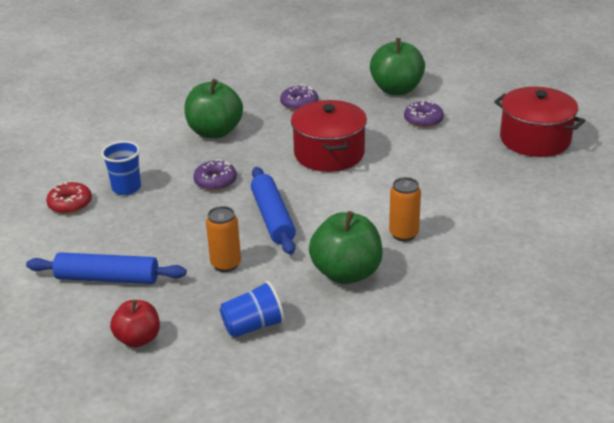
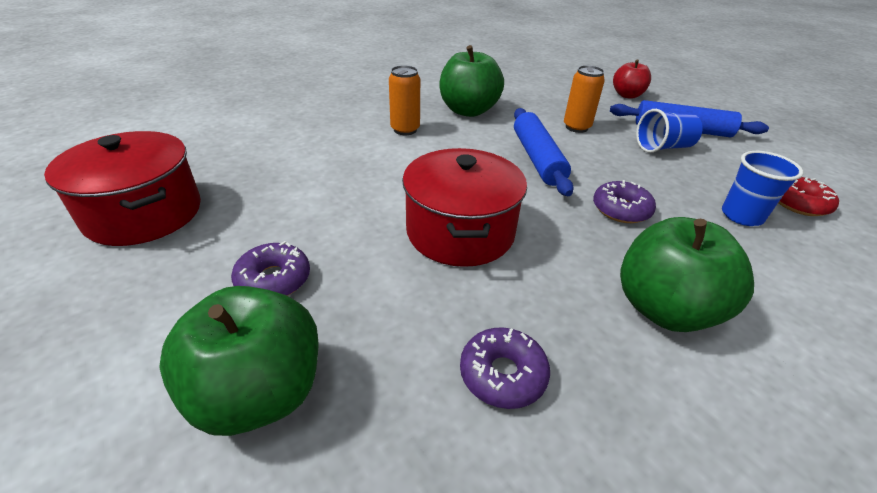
camera: 175 degrees left, 5 degrees up
(253, 326) = (543, 92): blue cup -> blue cup (663, 147)

